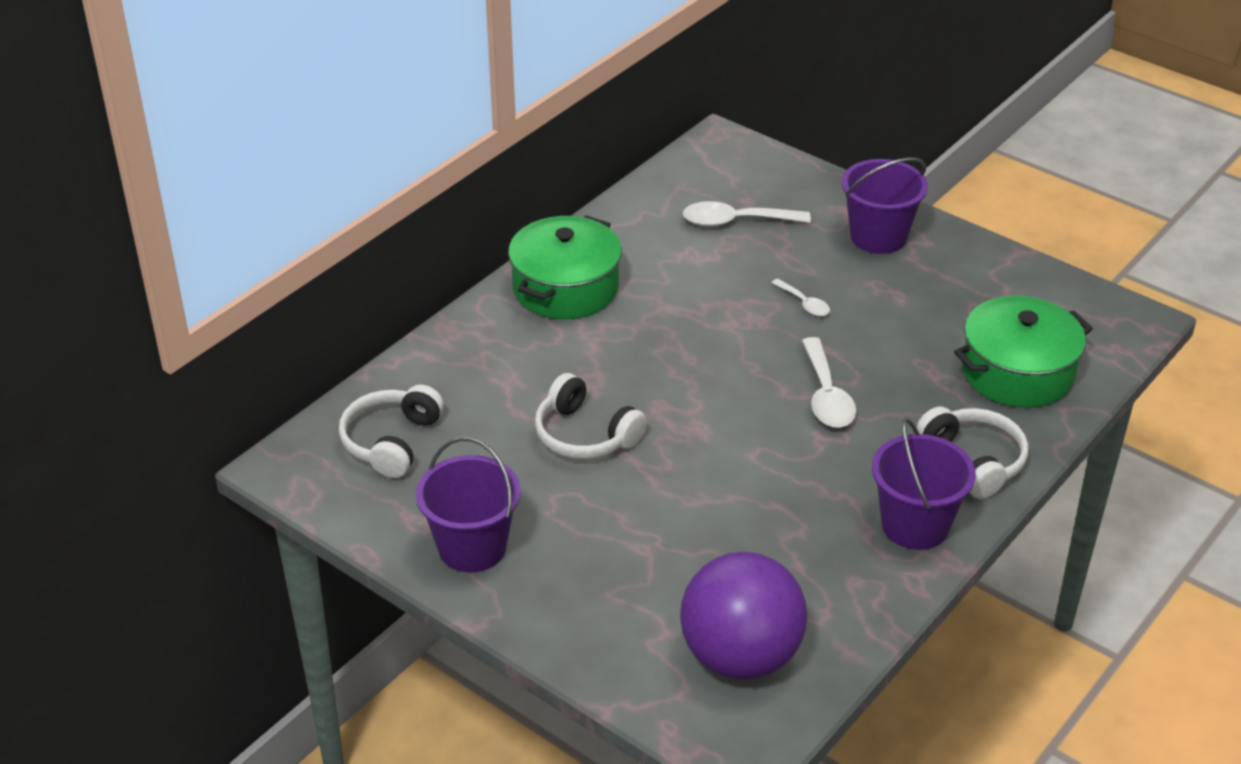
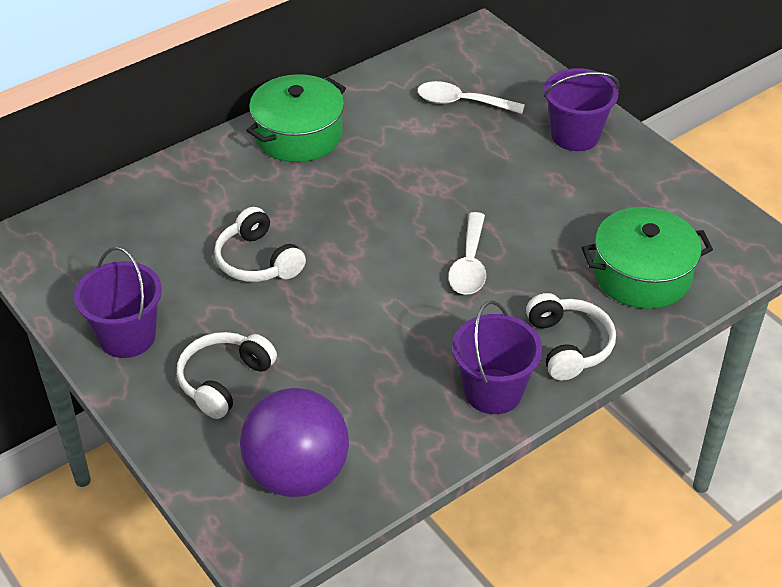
camera: 15 degrees right, 5 degrees up
(391, 441) = (105, 237): white headphones -> white headphones (224, 381)
(804, 303) = (486, 182): white spoon -> none

